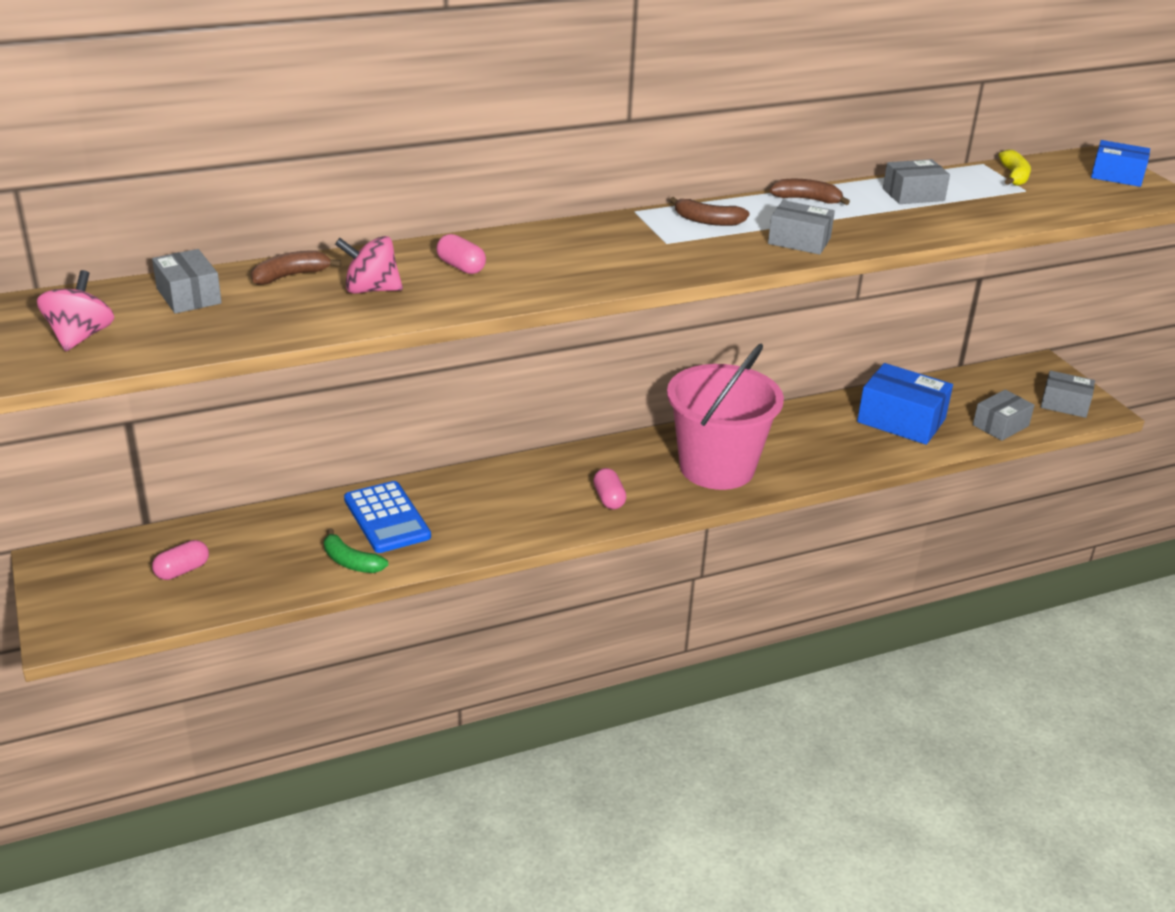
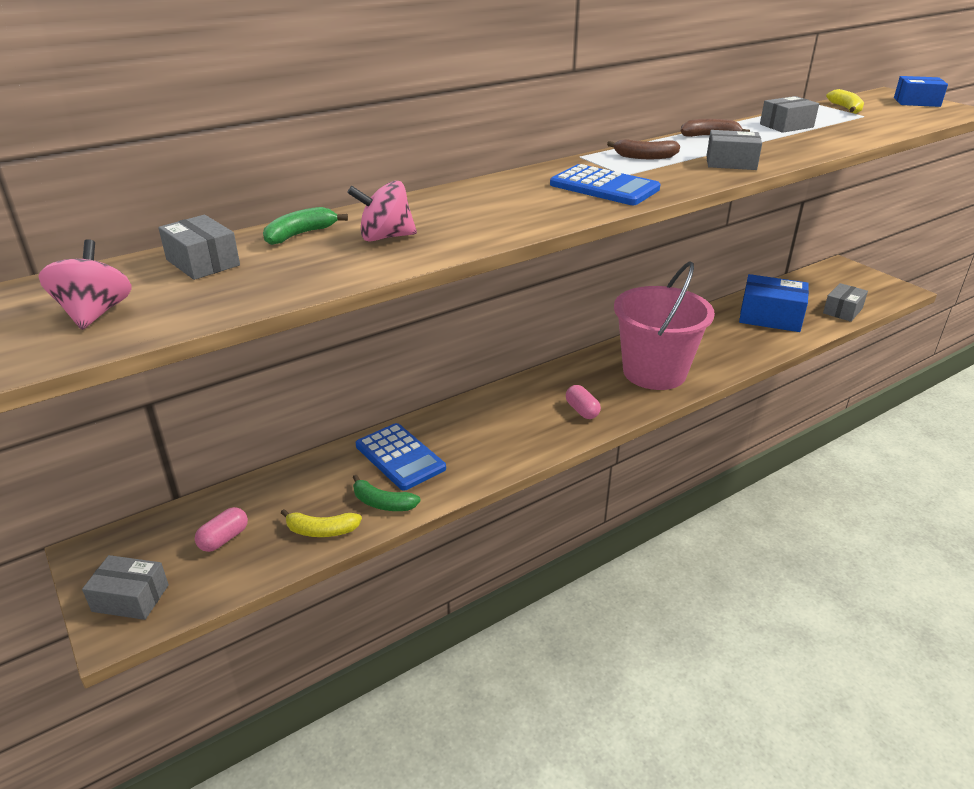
camera: 10 degrees left, 0 degrees up
(280, 579) = (321, 531): none -> yellow banana
(291, 276) = (300, 234): brown banana -> green banana
(461, 267) = (459, 210): pink capsule -> none
(632, 256) = (604, 187): none -> blue calculator
(1064, 404) = (876, 290): grey box -> grey box (130, 598)

